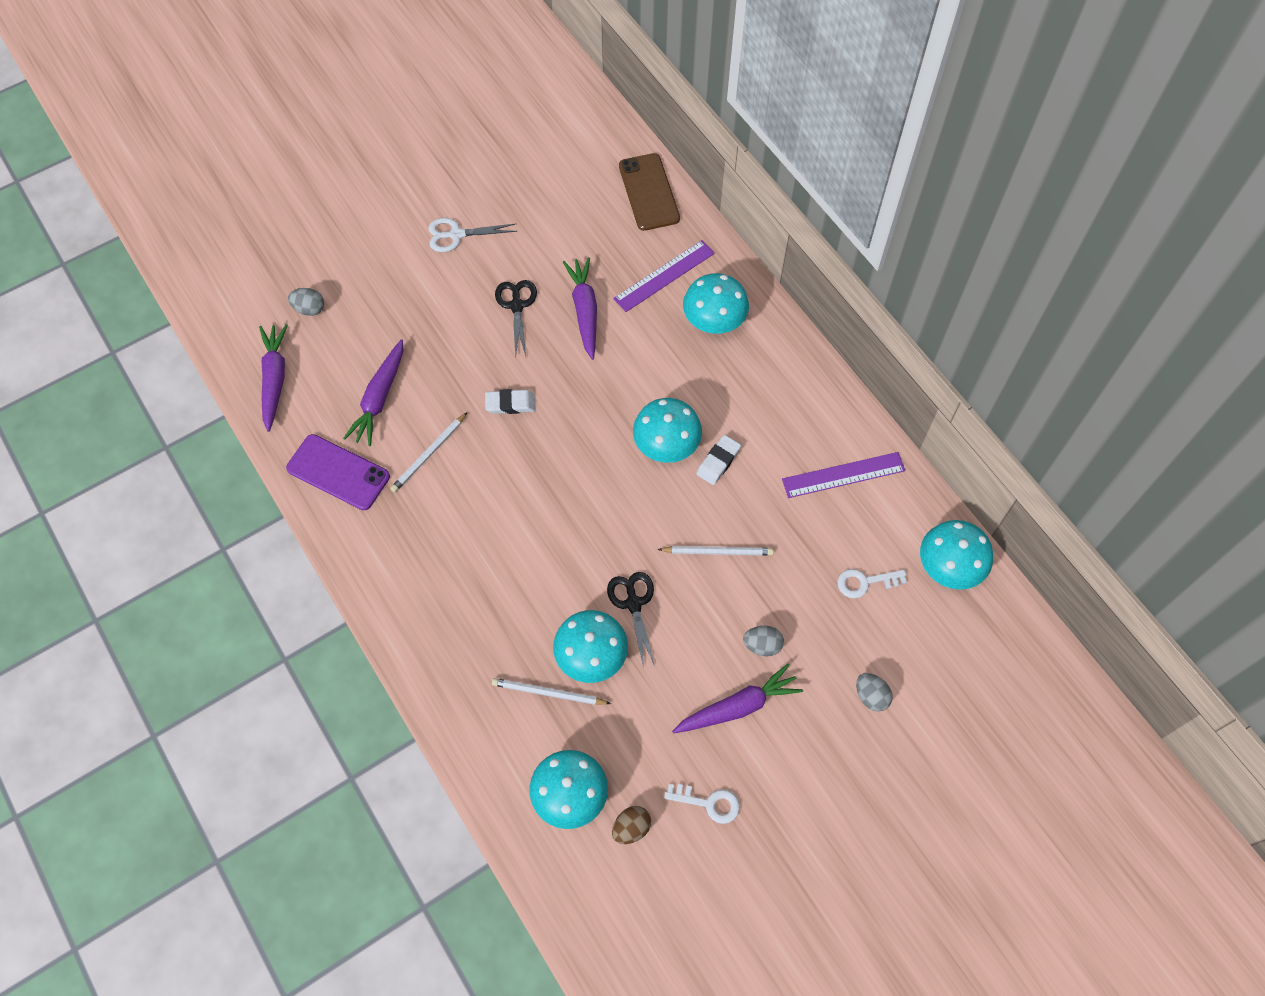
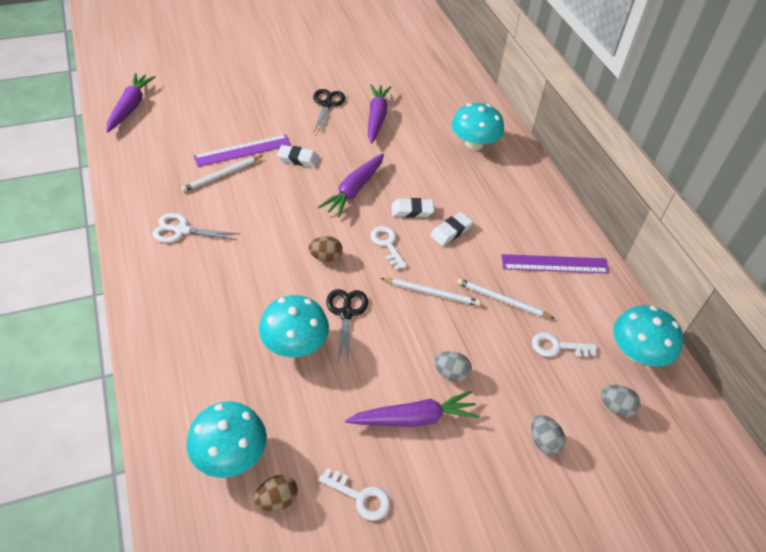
camera: 10 degrees right, 15 degrees down
(309, 309) = (177, 75): grey egg -> grey egg (616, 407)
(338, 472) = (147, 171): purple phone -> none
(379, 398) = (201, 134): purple carrot -> purple carrot (354, 190)
(456, 234) = (300, 59): white scissors -> white scissors (182, 230)
(548, 693) = (245, 363): white pencil -> white pencil (502, 300)
(588, 537) = (325, 257): none -> brown egg
(649, 192) = (447, 65): brown phone -> none
(651, 500) = (387, 244): none -> white key
(664, 276) = (443, 111): purple ruler -> purple ruler (243, 150)
(666, 444) = (412, 210): turquoise mushroom -> white eraser

